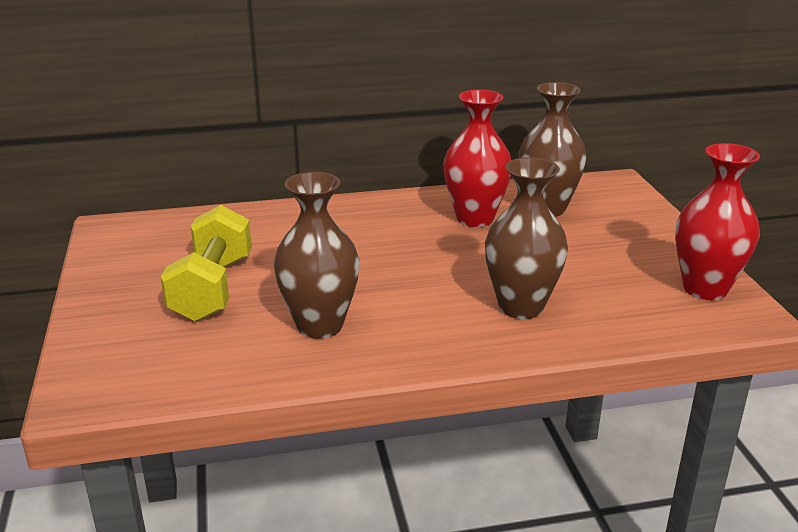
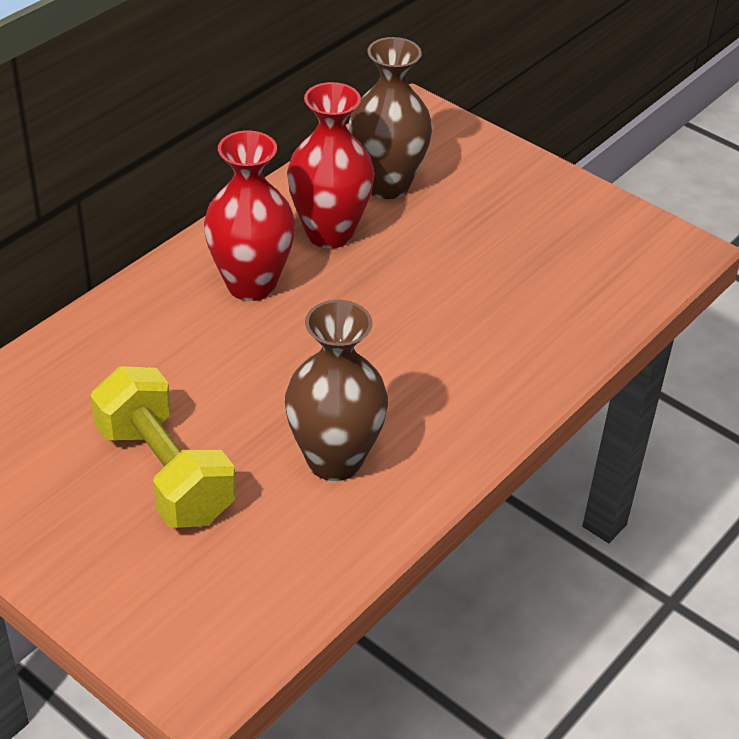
camera: 40 degrees left, 15 degrees up
(521, 307) = (492, 337): brown vase -> none
(705, 289) = (621, 233): red vase -> red vase (251, 284)

